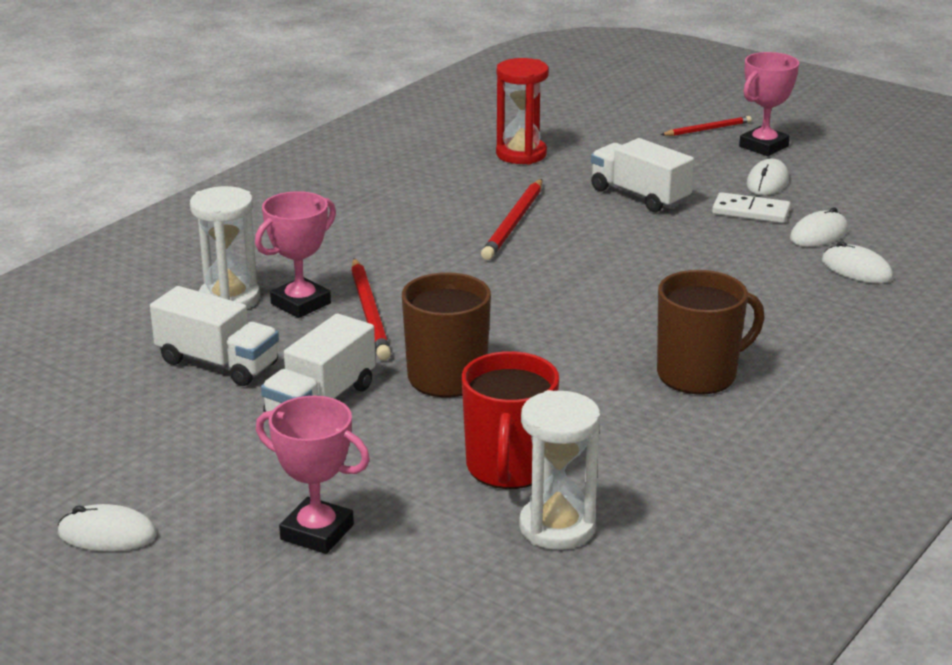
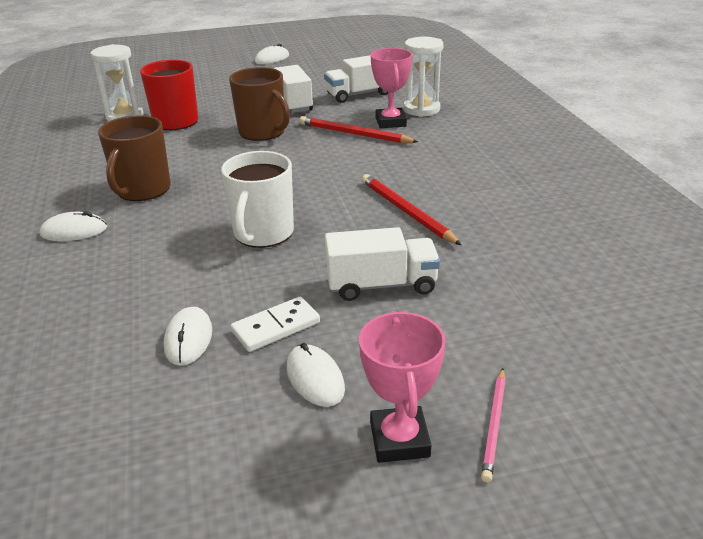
camera: 130 degrees right, 5 degrees up
(317, 532) = (209, 83): pink trophy -> none
(521, 154) = (538, 267): red hourglass -> none
(656, 268) = (263, 233): none -> white mug
(707, 129) = (494, 425): red pencil -> pink pencil
(856, 269) = (117, 319): white mouse -> white mouse (74, 231)

